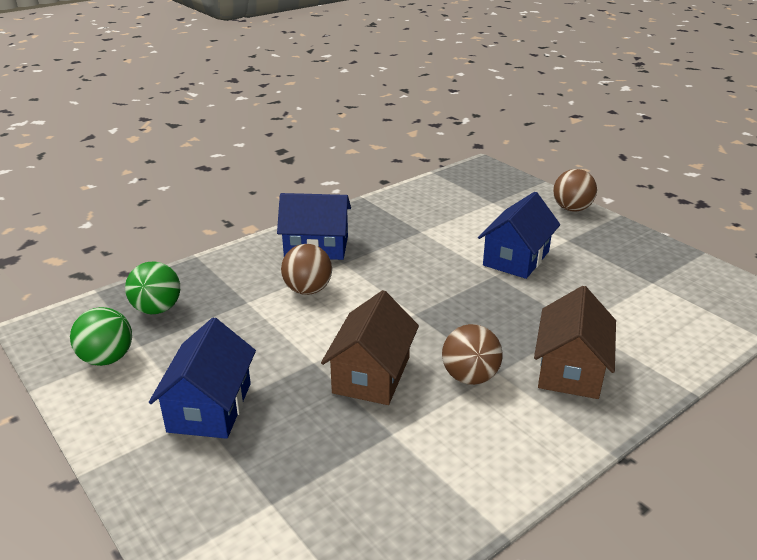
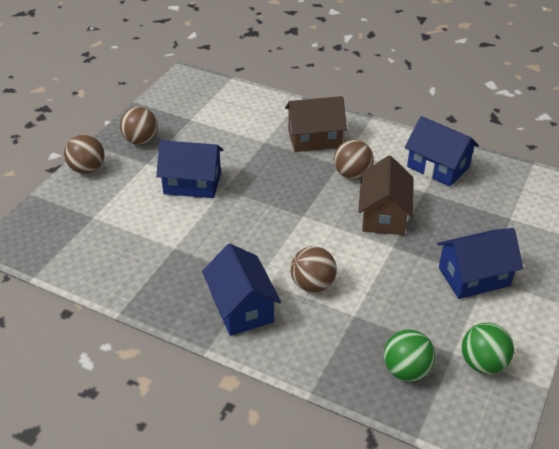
camera: 115 degrees left, 10 degrees up
(371, 375) = (383, 215): brown house -> brown house turned 75 degrees counterclockwise
(438, 475) = (438, 167): none -> blue house
(613, 243) = (141, 141): none -> brown ball

